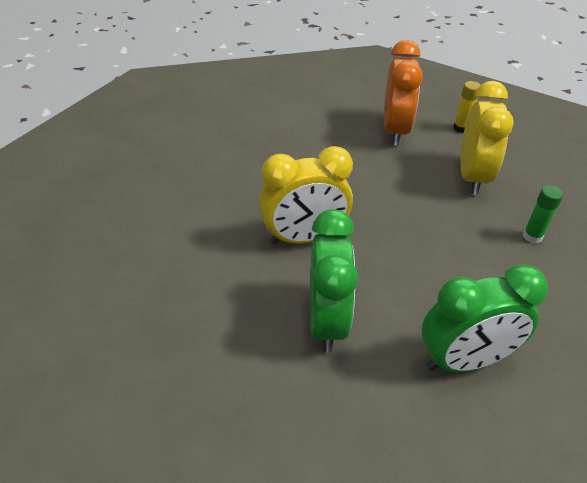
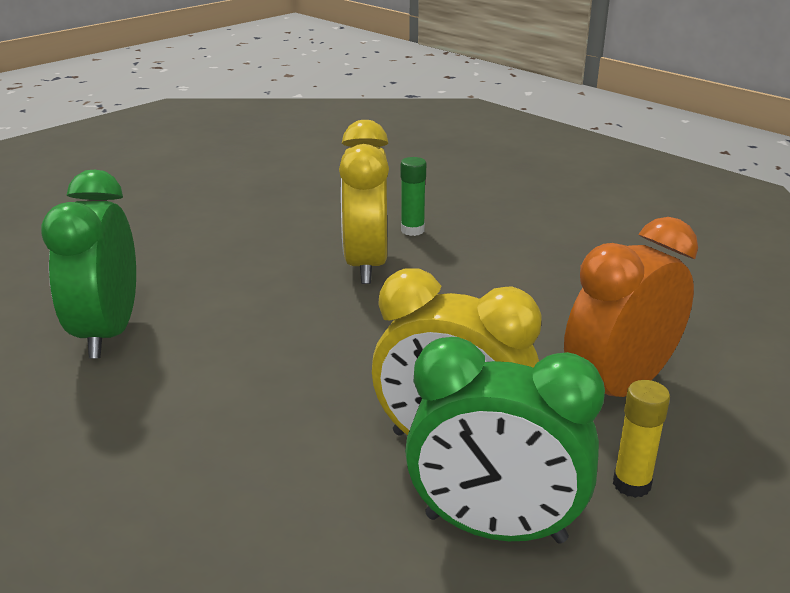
camera: 105 degrees right, 15 degrees down
(327, 321) = (230, 261): green clock -> green clock (495, 529)
(395, 130) = (618, 388): orange clock -> orange clock turned 120 degrees clockwise
(532, 236) = (263, 469): green glue stick -> green glue stick (412, 230)

